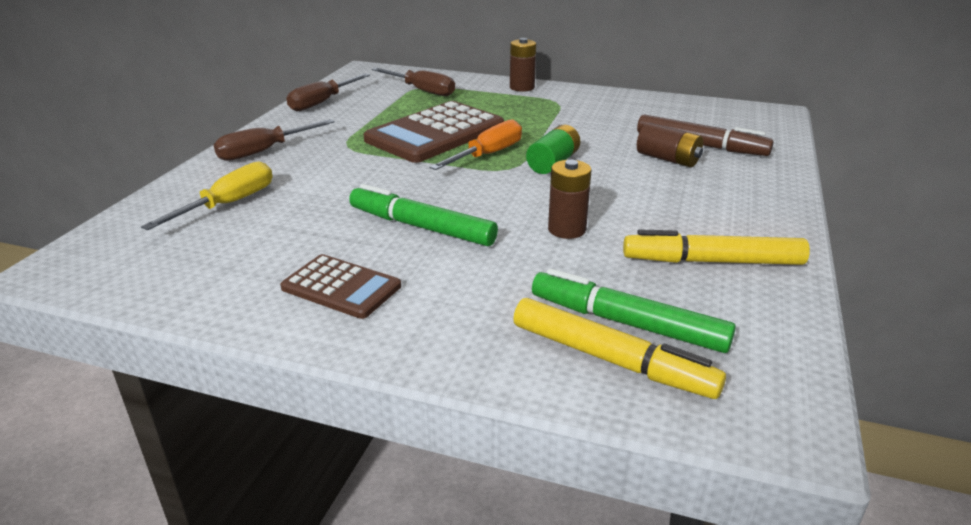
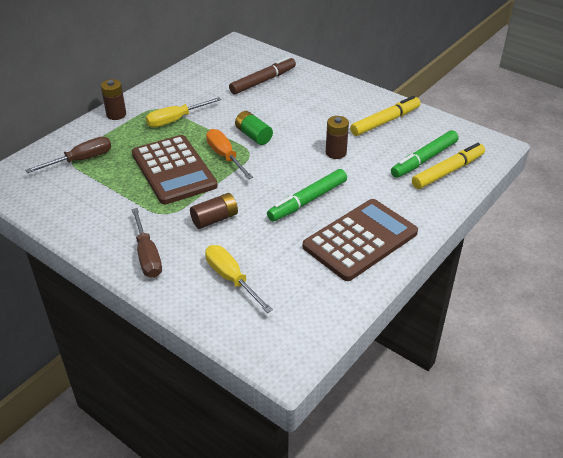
camera: 70 degrees left, 10 degrees up
(322, 102) = (62, 215): brown screwdriver -> none
(341, 287) = (360, 240): brown calculator -> brown calculator, size x1.77
(542, 115) = (175, 120): none -> yellow screwdriver
(668, 159) = (274, 97): brown battery -> brown battery (215, 219)
(712, 261) = (385, 121): yellow marker -> yellow marker turned 150 degrees counterclockwise

